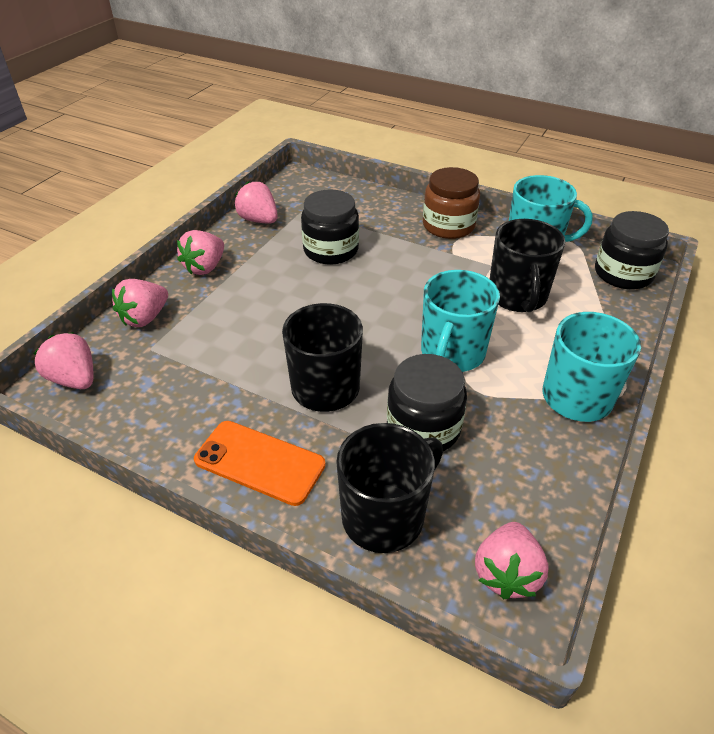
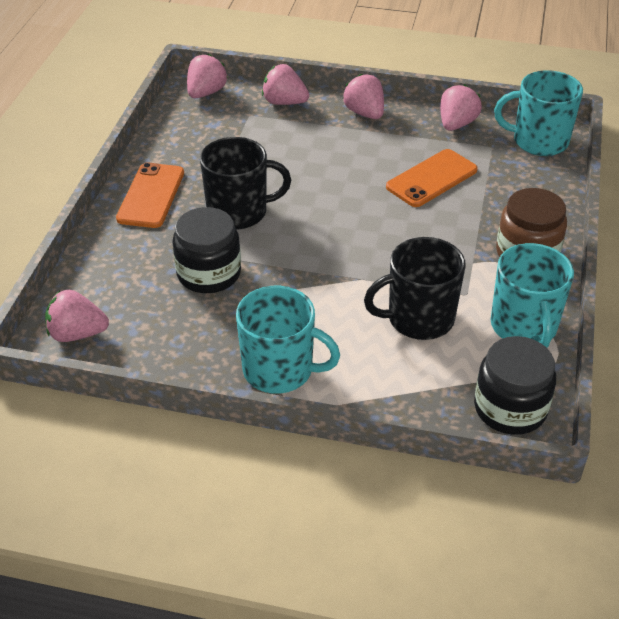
camera: 75 degrees right, 0 degrees up
(205, 267) = (365, 113): pink strawberry -> pink strawberry turned 45 degrees clockwise
(331, 250) = (431, 178): black jar -> orange phone
(385, 516) = (116, 265): black mug -> none
(452, 353) = (308, 280): turquoise mug -> turquoise mug (539, 141)

